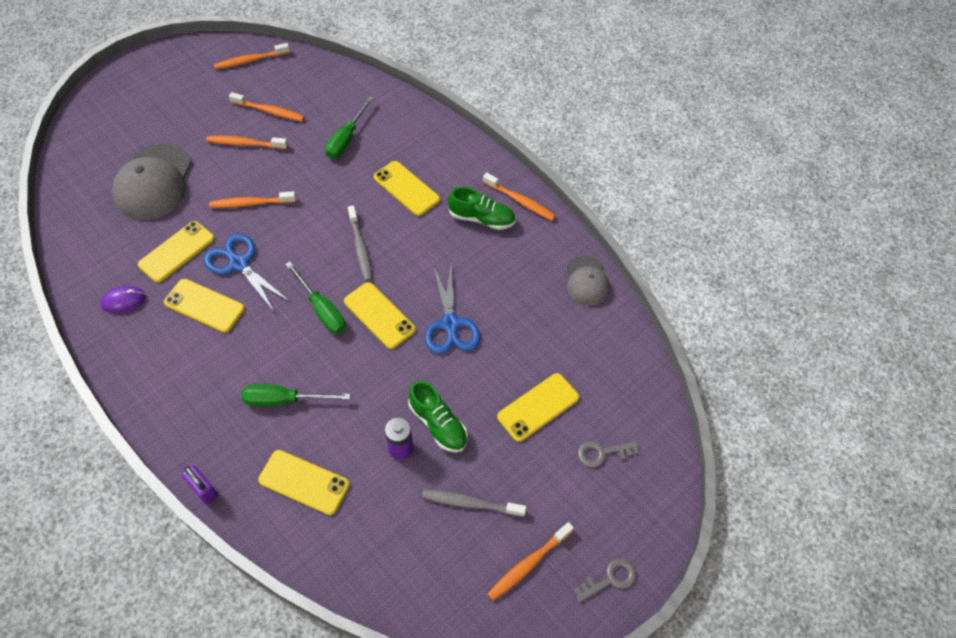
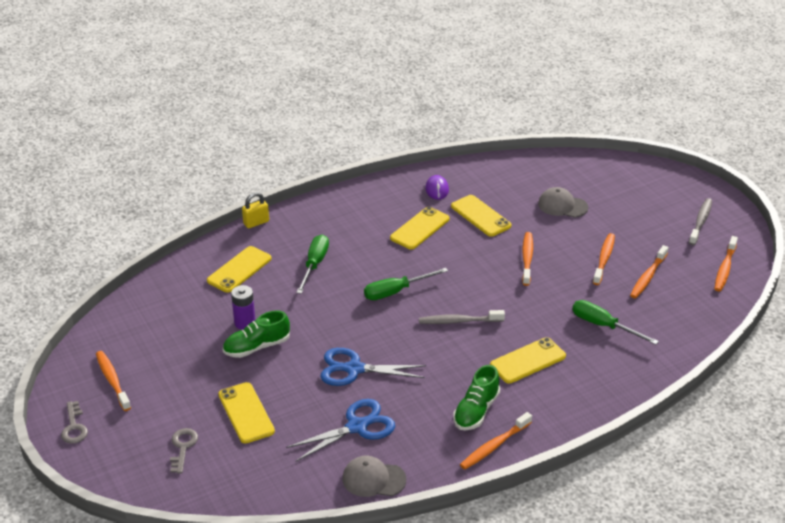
camera: 105 degrees right, 20 degrees down
(154, 182) = (562, 206): grey cap -> grey cap, size x0.58
(203, 490) = (256, 223): purple padlock -> yellow padlock
(239, 264) = (458, 248): blue scissors -> blue scissors (357, 427)
(250, 60) = (725, 268): orange toothbrush -> orange toothbrush turned 150 degrees counterclockwise
(379, 315) = (378, 325): yellow phone -> none
(470, 503) = (178, 356): grey toothbrush -> grey toothbrush (700, 222)

